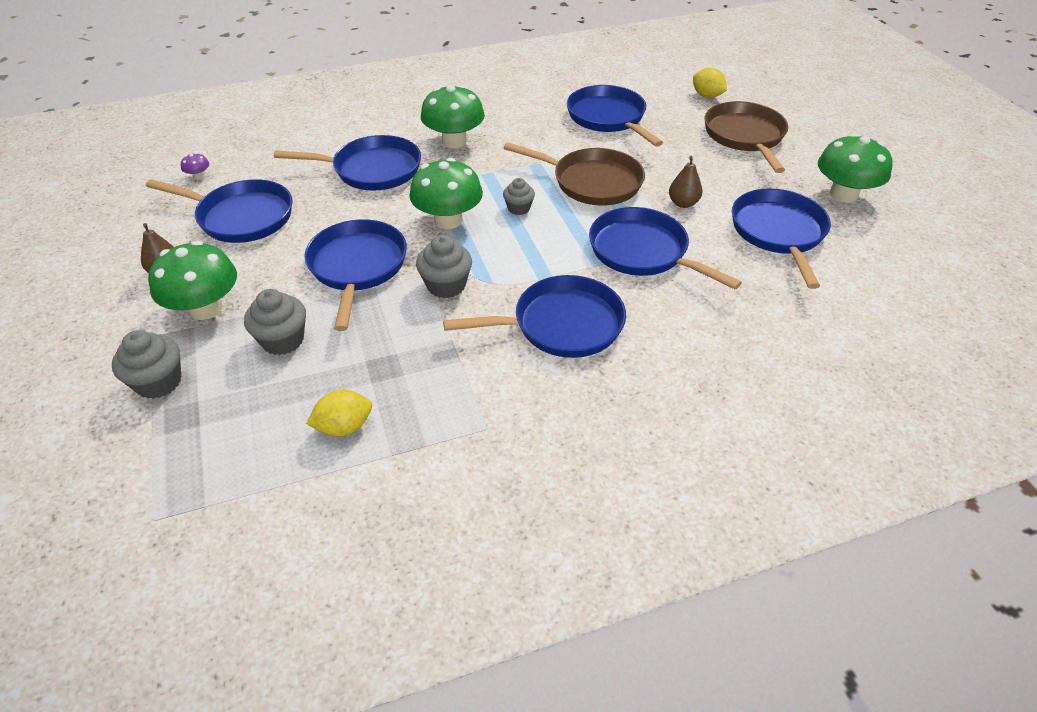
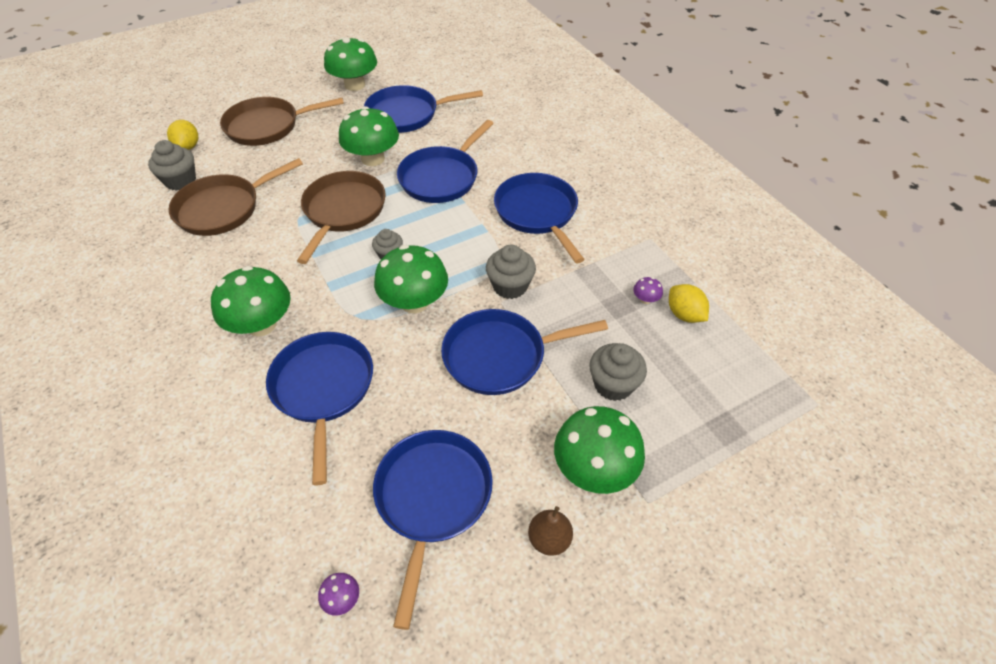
camera: 100 degrees left, 5 degrees up
(158, 382) = (699, 466): grey cupcake -> grey cupcake (180, 181)
(383, 395) = (645, 299): none -> purple mushroom
(608, 118) = (223, 208): blue pan -> brown pan
(683, 203) = (373, 159): brown pear -> green mushroom
(707, 96) = (188, 147): yellow lemon -> yellow lemon turned 45 degrees counterclockwise

